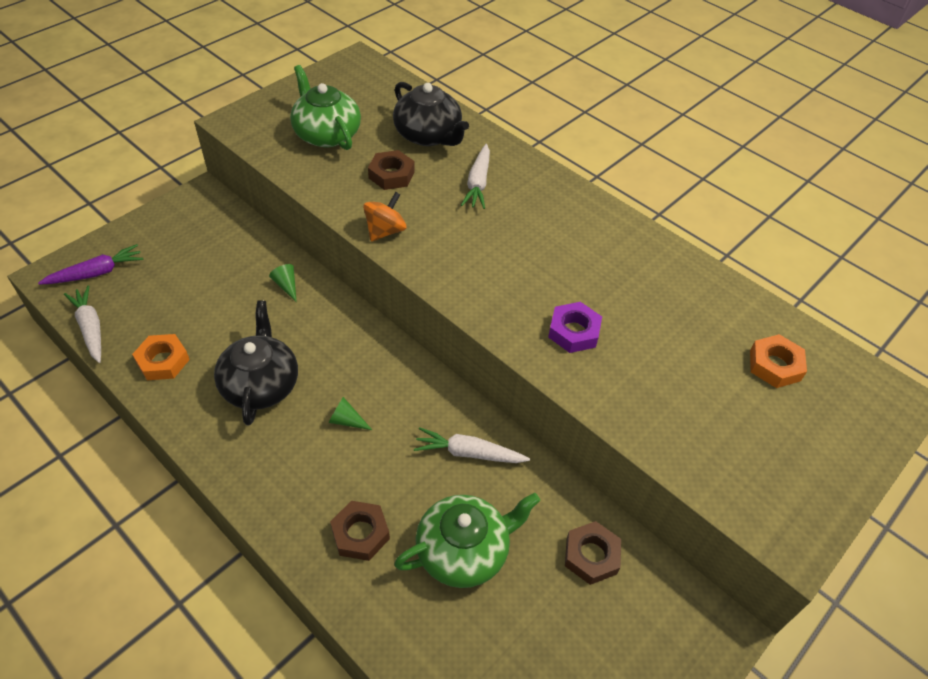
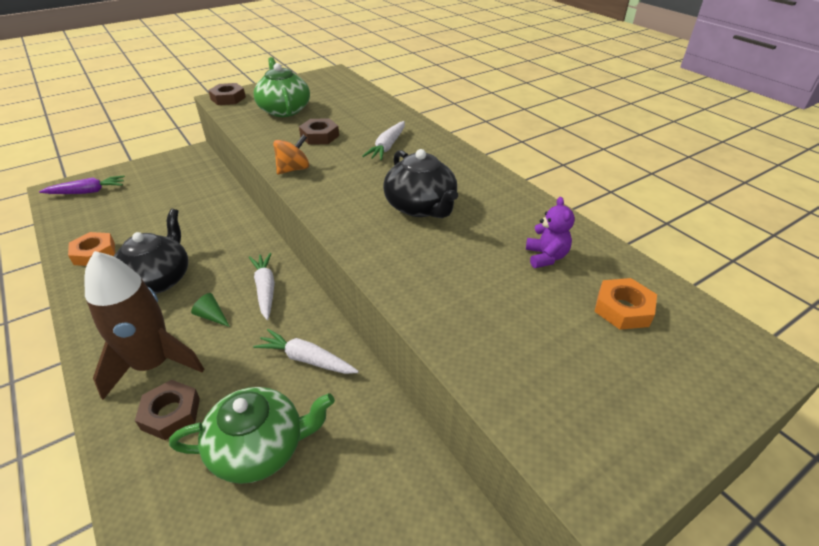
camera: 15 degrees right, 10 degrees down
(90, 328) = (58, 225): white carrot -> white carrot (265, 289)
(286, 285) = (220, 214): green cone -> none
(313, 485) = (153, 364): none -> brown rocket
(428, 135) = (362, 116): black teapot -> black teapot (421, 207)
(574, 331) = (423, 256): purple nut -> none
(591, 555) = (387, 478): brown nut -> brown nut (228, 98)
(692, 316) = (546, 257): none -> purple teddy bear

